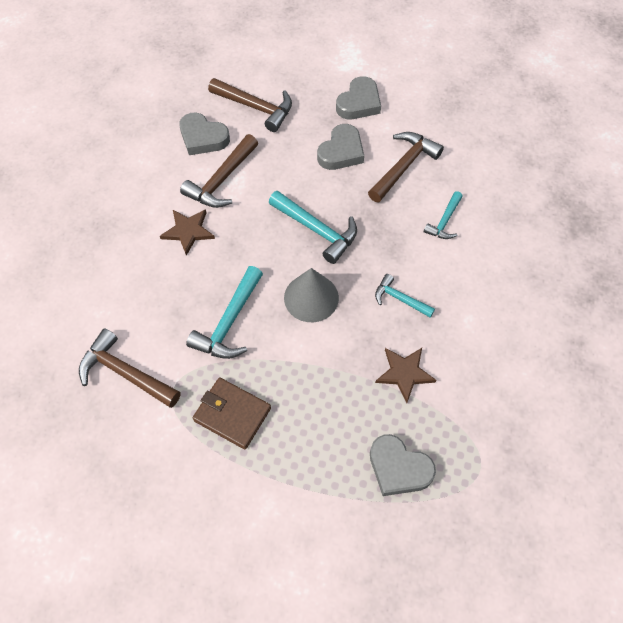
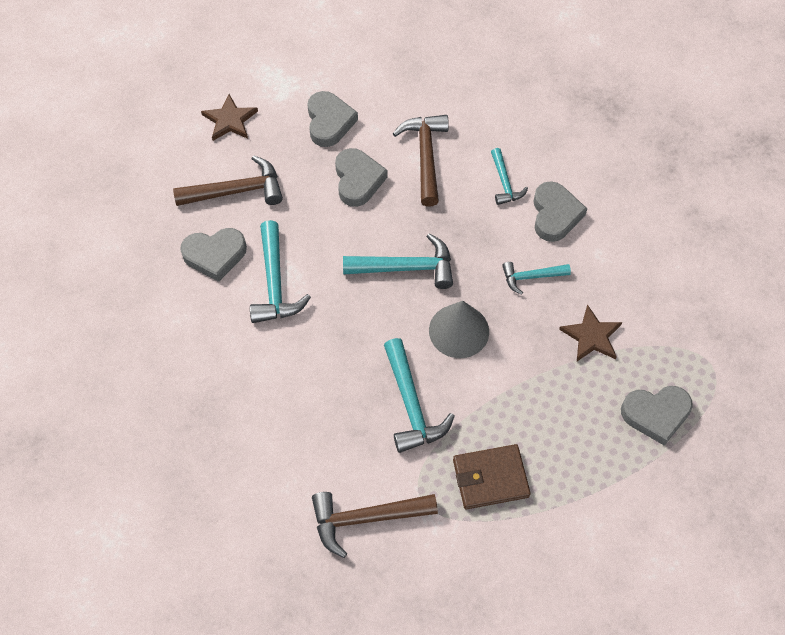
camera: 40 degrees left, 0 degrees up
(188, 231) = (292, 353): brown star -> brown star (230, 120)
(221, 180) = (275, 283): brown hammer -> turquoise hammer
(461, 268) = (555, 215): none -> grey heart

